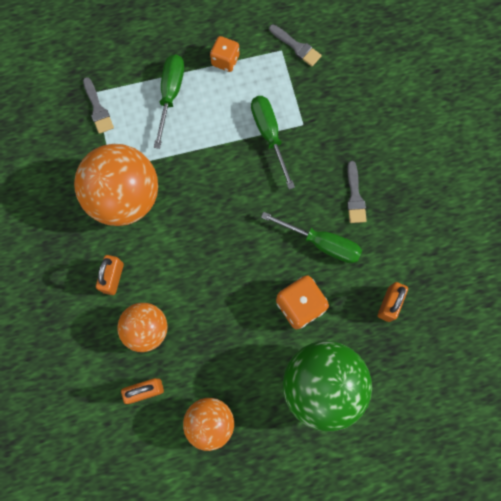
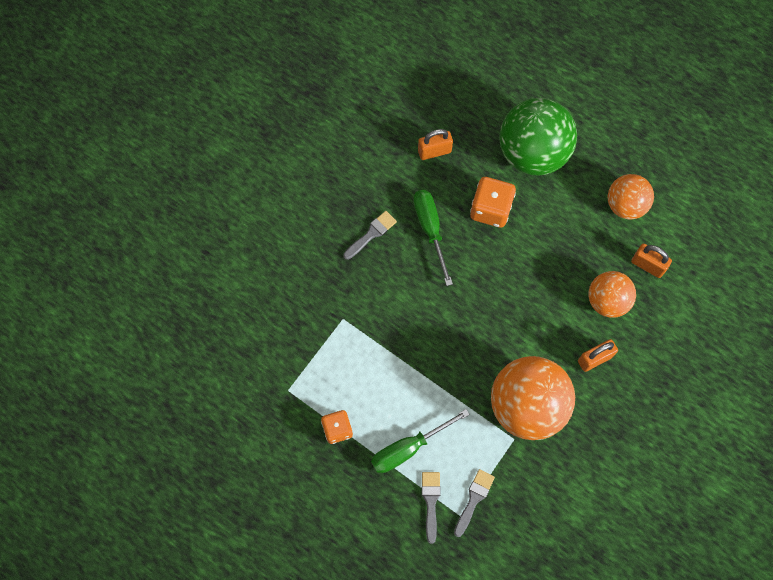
camera: 130 degrees left, 5 degrees down
(269, 135) = (375, 337): green screwdriver -> none
(297, 47) = (274, 380): grey brush -> grey brush (431, 501)

